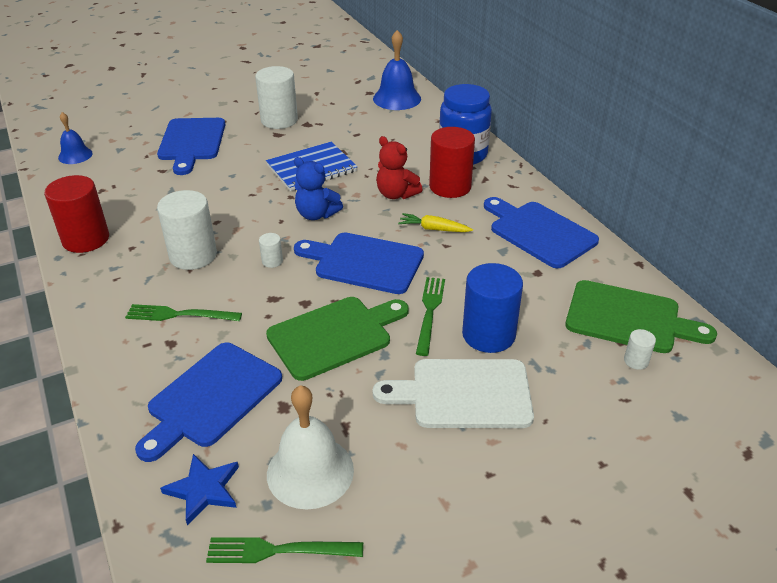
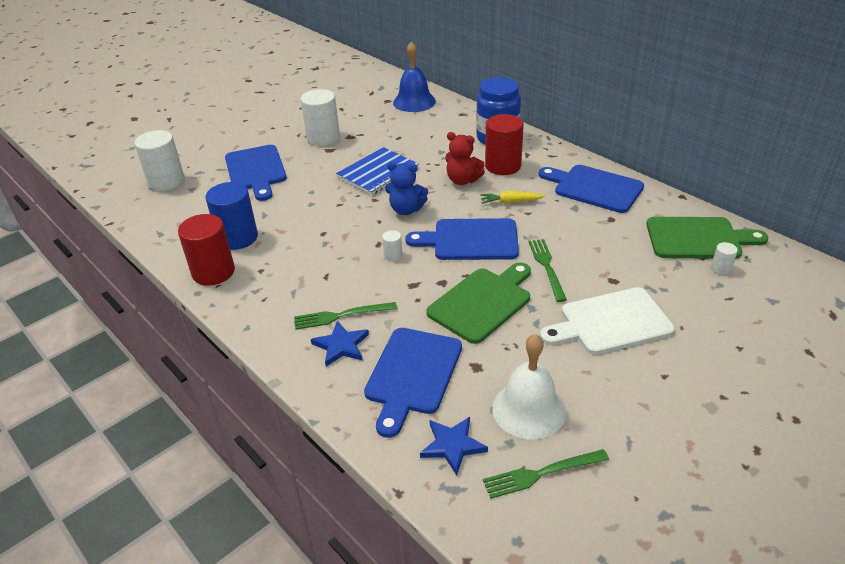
camera: 15 degrees left, 0 degrees up
(75, 155) = (152, 202): blue bell -> none
(159, 347) = (341, 345): none -> blue star
(193, 256) = (321, 265): white cylinder -> white cylinder (166, 181)
(488, 335) = (602, 274): blue cylinder -> blue cylinder (238, 238)

